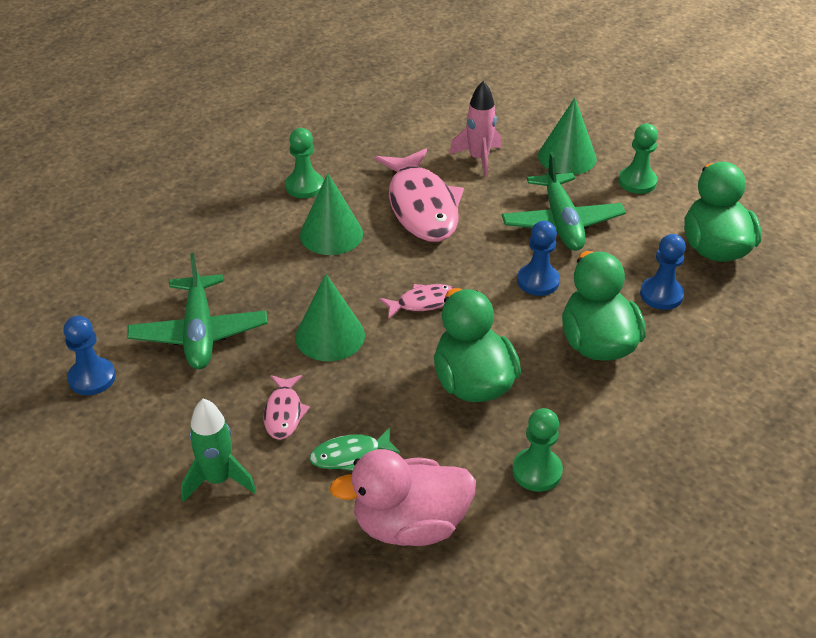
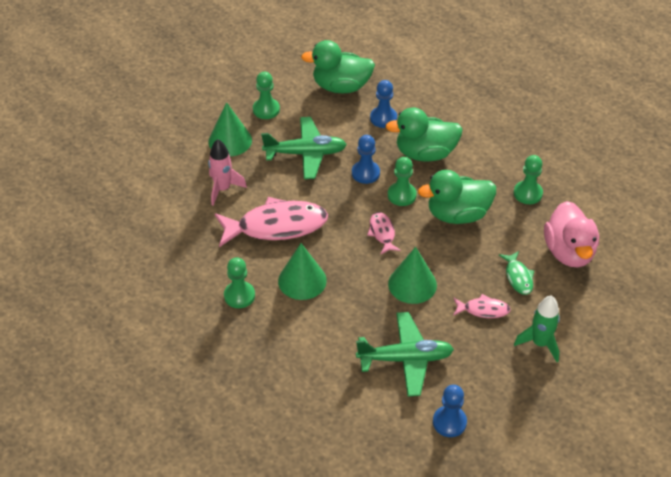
camera: 85 degrees left, 5 degrees up
(501, 320) = (401, 195): none -> green pawn

